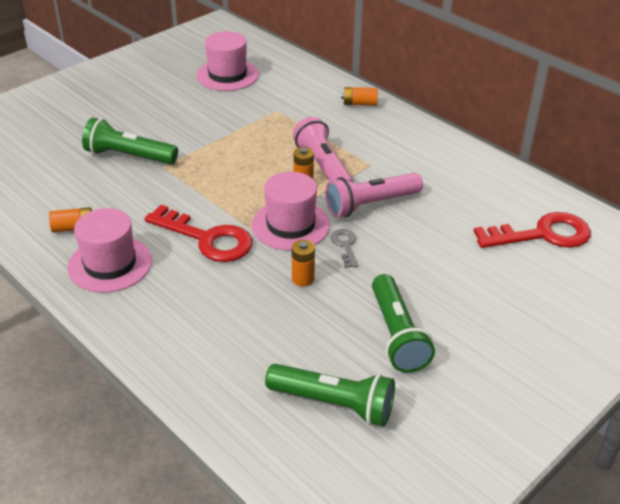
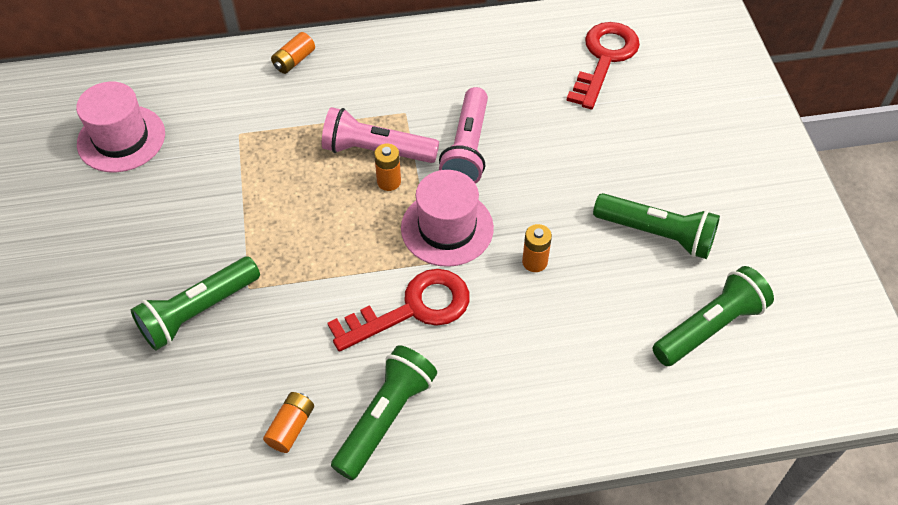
camera: 55 degrees left, 15 degrees up
(110, 264) = (385, 418): pink hat -> green flashlight
(345, 246) = (512, 203): grey key -> none

